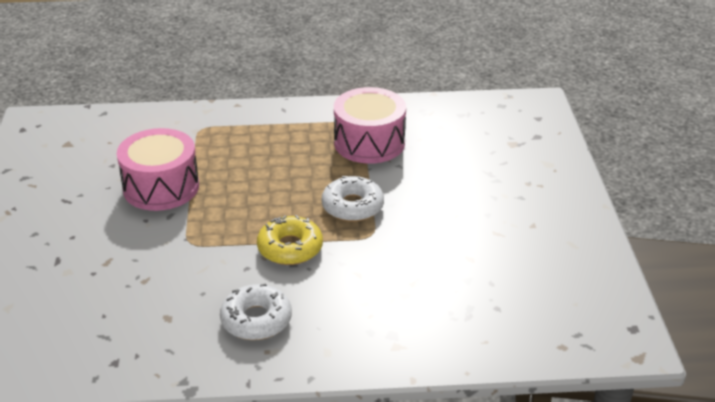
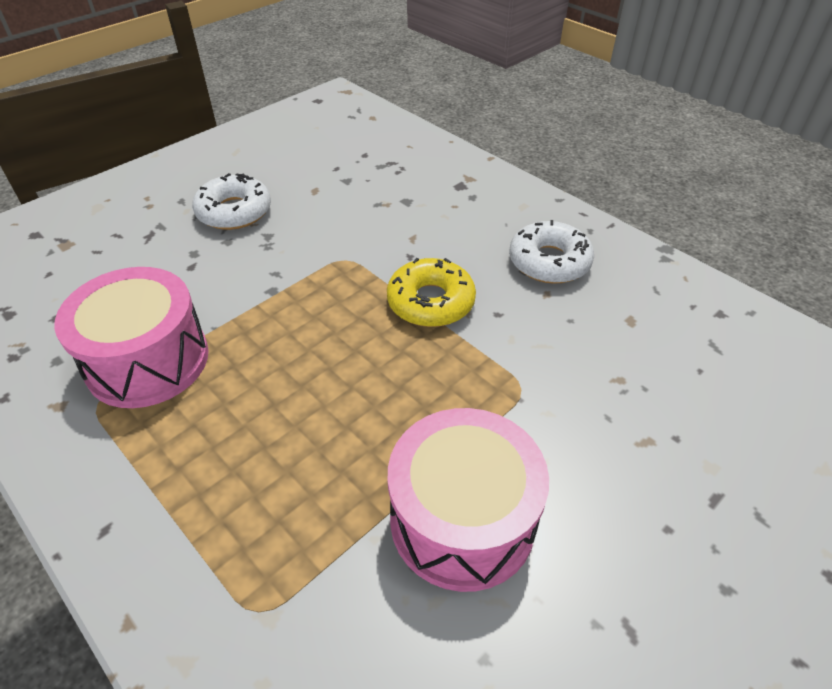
camera: 130 degrees left, 10 degrees up
(352, 206) = (308, 298): white donut -> white donut (234, 211)

